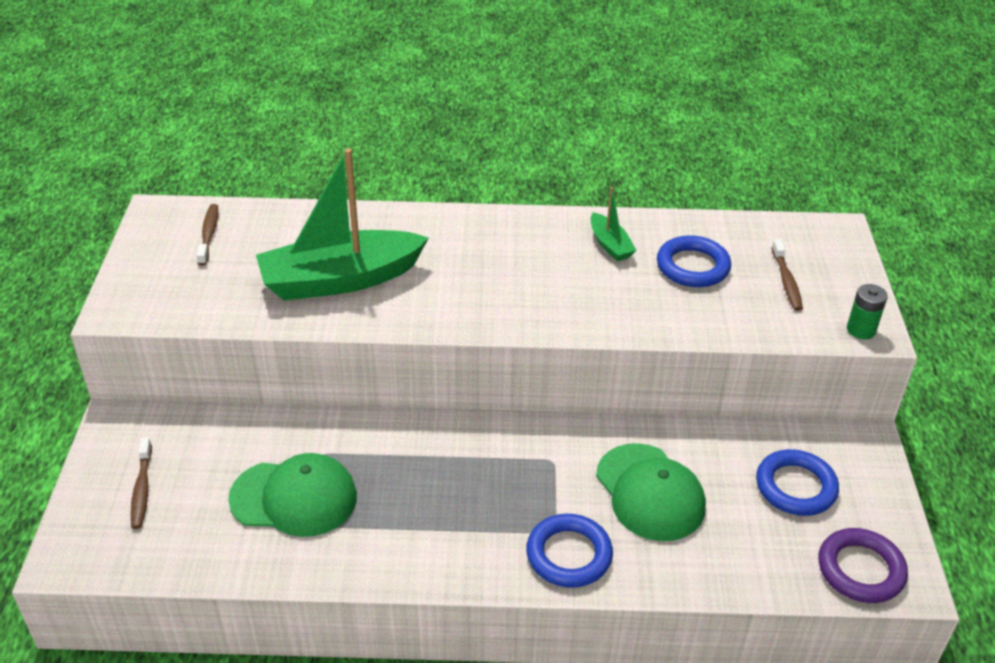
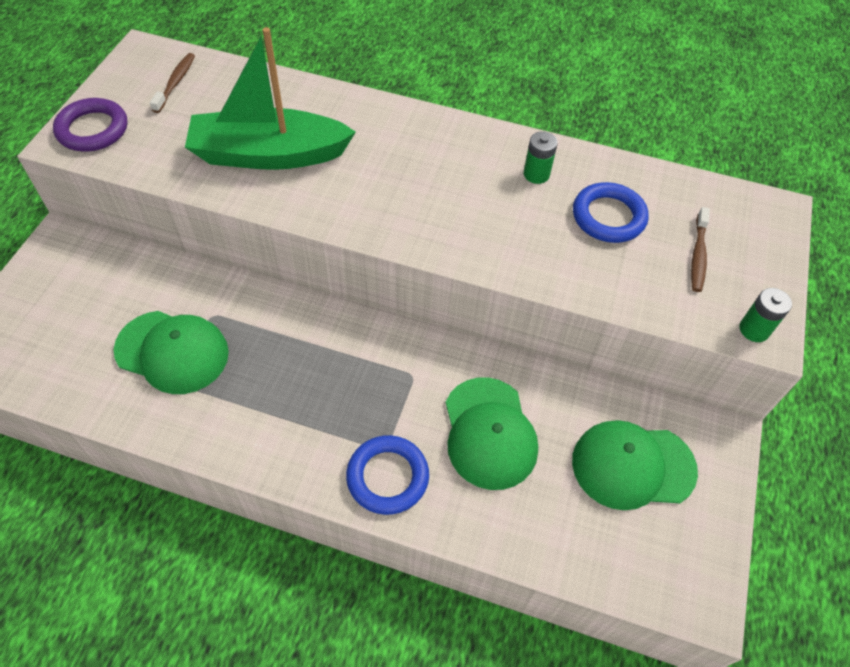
camera: 15 degrees right, 15 degrees up
(142, 489) = (52, 310): brown toothbrush -> none
(610, 245) = (536, 174): green boat -> green battery
(795, 487) = (632, 466): blue ring -> green cap
(860, 570) = (661, 574): purple ring -> purple ring (93, 129)

